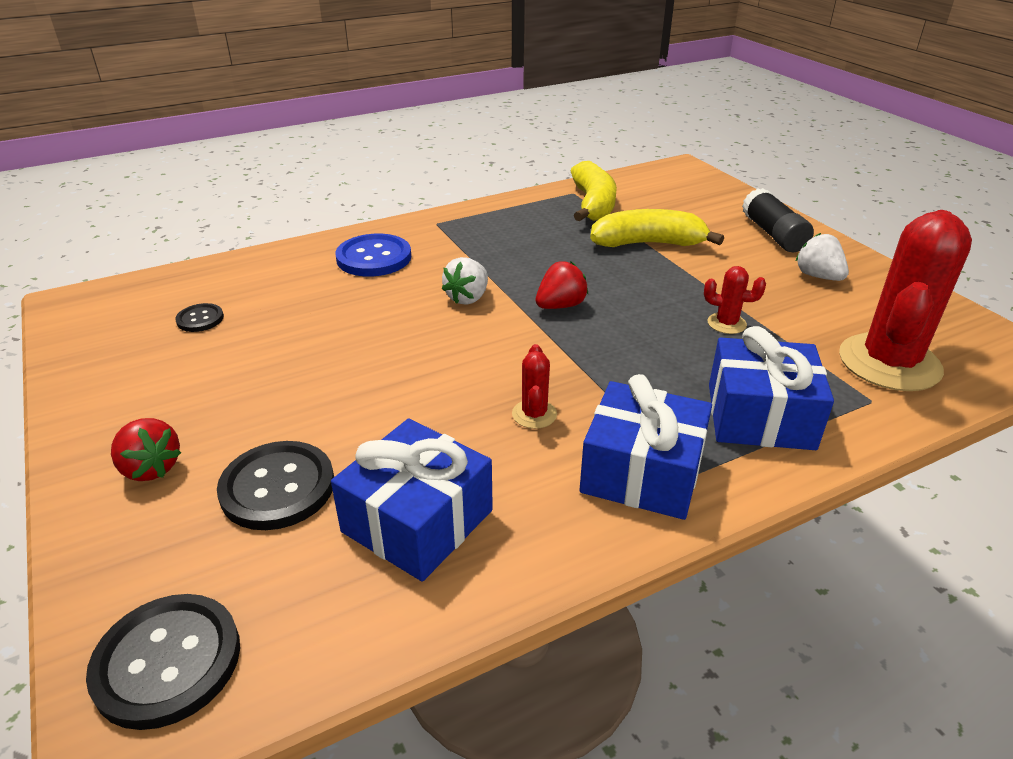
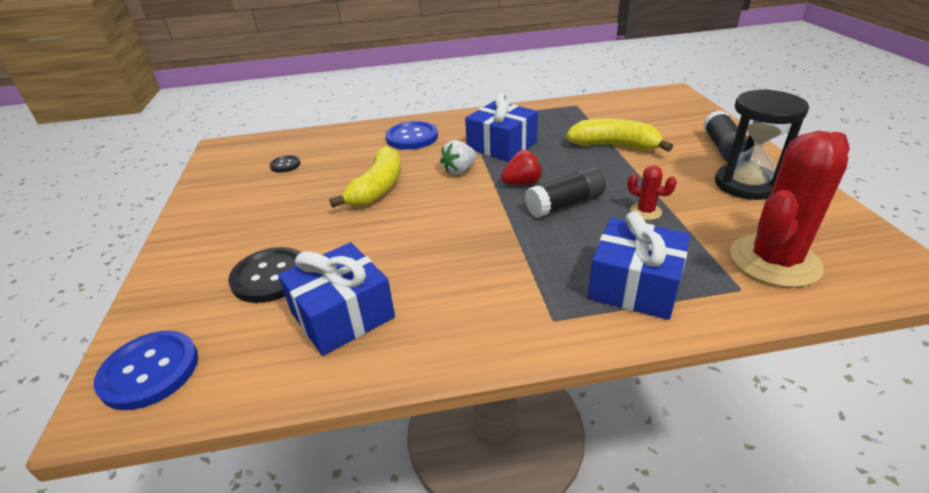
camera: 20 degrees right, 0 degrees up
(151, 468) = (207, 251): red strawberry -> none
(167, 662) = (149, 371): black button -> blue button
(534, 414) = (461, 256): red cactus -> none
(593, 204) = (587, 114): yellow banana -> yellow banana (378, 188)
(628, 327) = (565, 204): none -> black glue stick
(642, 472) = (516, 311): blue gift -> blue gift (501, 145)
(818, 276) = (746, 184): white strawberry -> black hourglass

